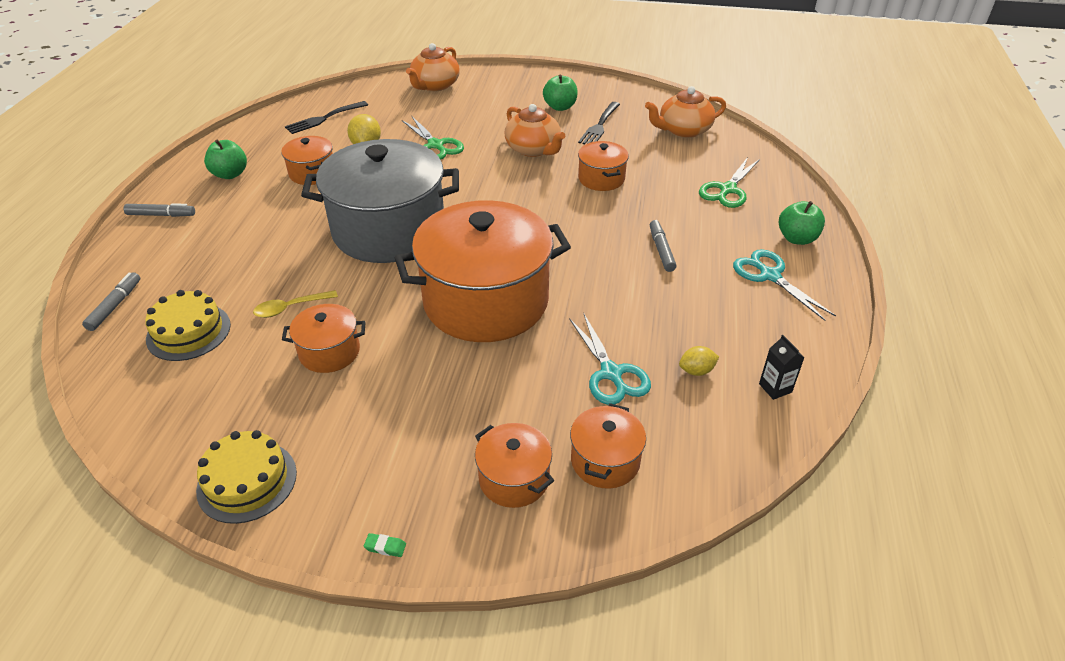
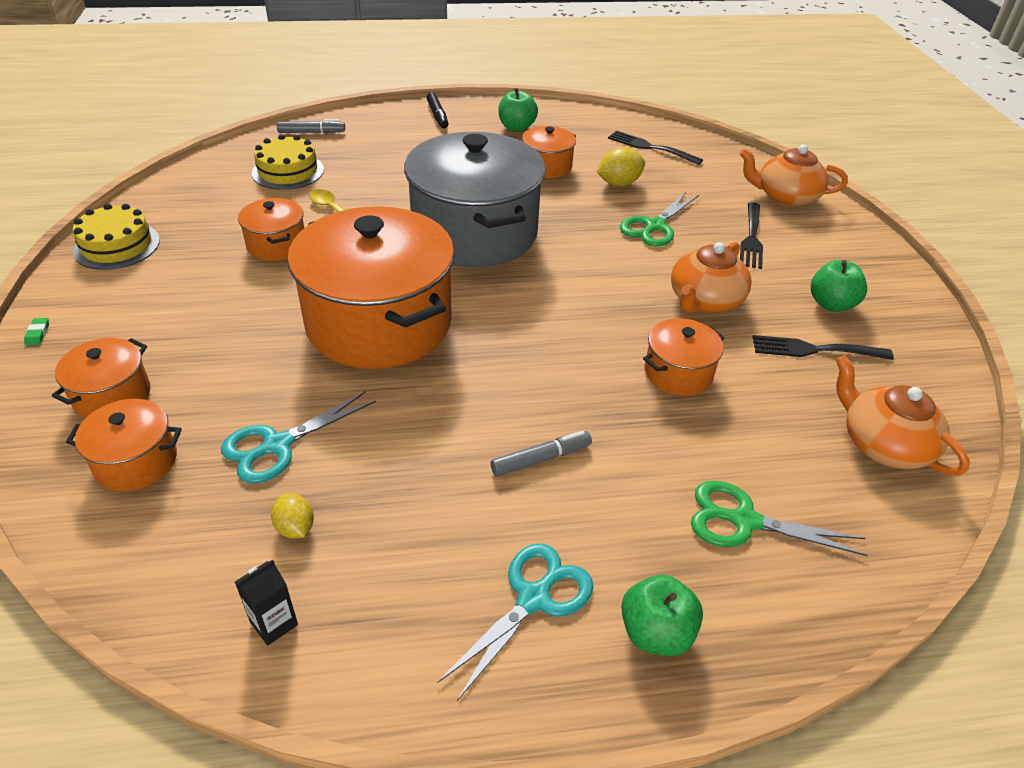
camera: 70 degrees right, 0 degrees up
(161, 215) = (437, 115): grey marker -> black marker
(475, 112) = (751, 238): none -> black fork

